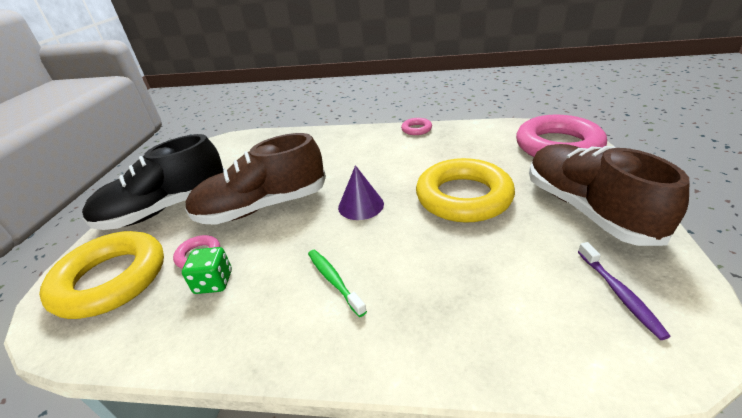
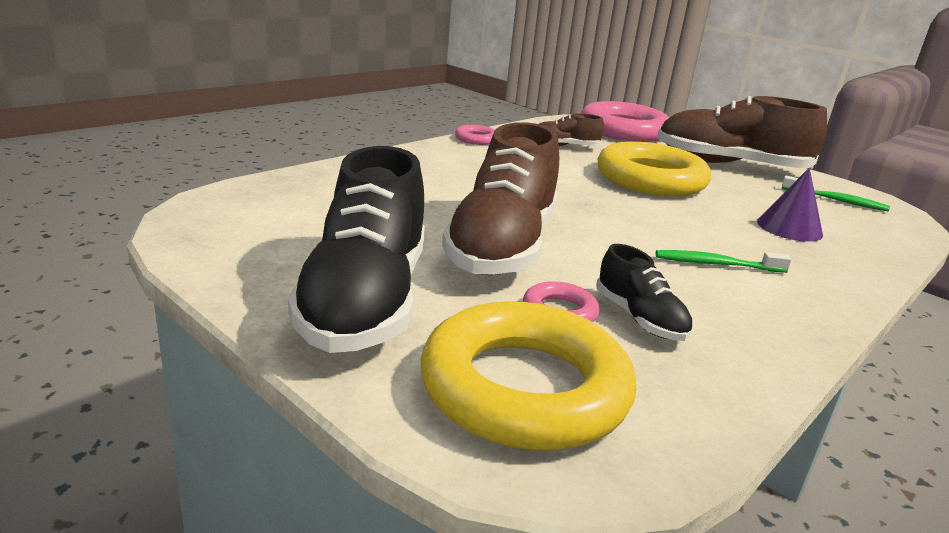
camera: 60 degrees left, 10 degrees down
(214, 282) = (639, 318): green dice -> black shoe
(361, 205) = (594, 210): purple cone -> purple cone (789, 228)
(465, 149) = (564, 146): none -> brown shoe
(619, 293) = (835, 200): purple toothbrush -> green toothbrush

